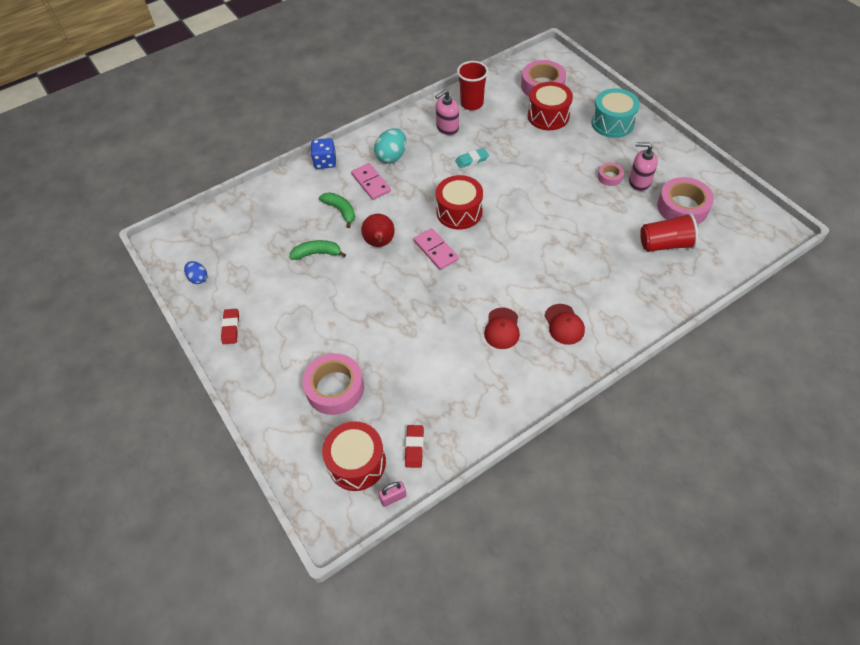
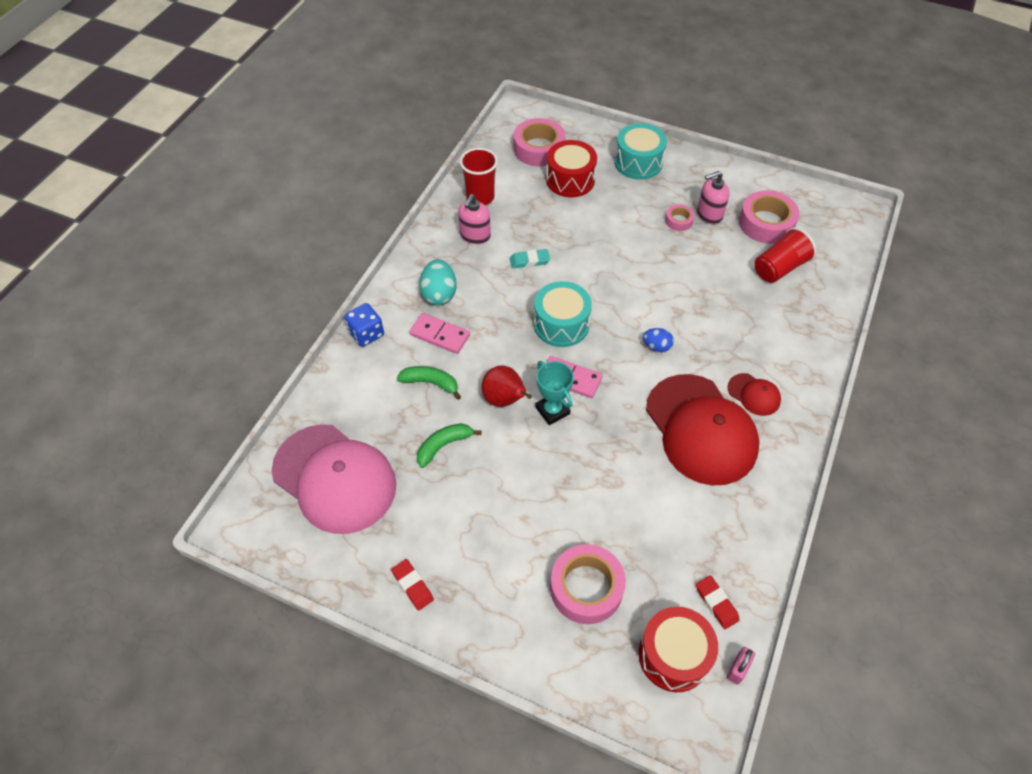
camera: 35 degrees left, 0 degrees up
(198, 278) = (323, 548): blue egg -> blue egg (656, 346)
(237, 241) = (335, 478): none -> pink cap
(406, 265) = (552, 410): none -> turquoise trophy
(459, 212) = (561, 324): red drum -> turquoise drum
(472, 160) = (529, 261): turquoise eraser -> turquoise eraser turned 45 degrees clockwise
(502, 328) = (701, 429): red cap -> red cap, size x2.29

